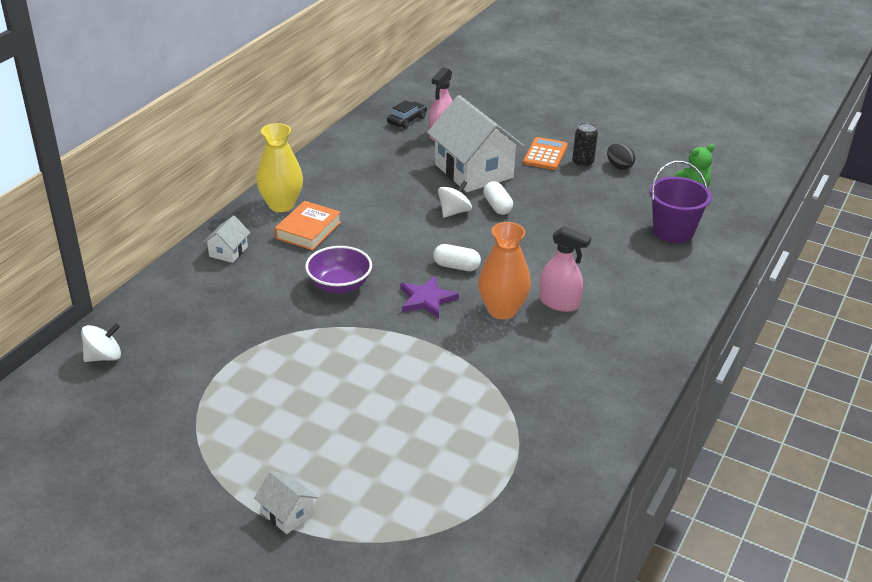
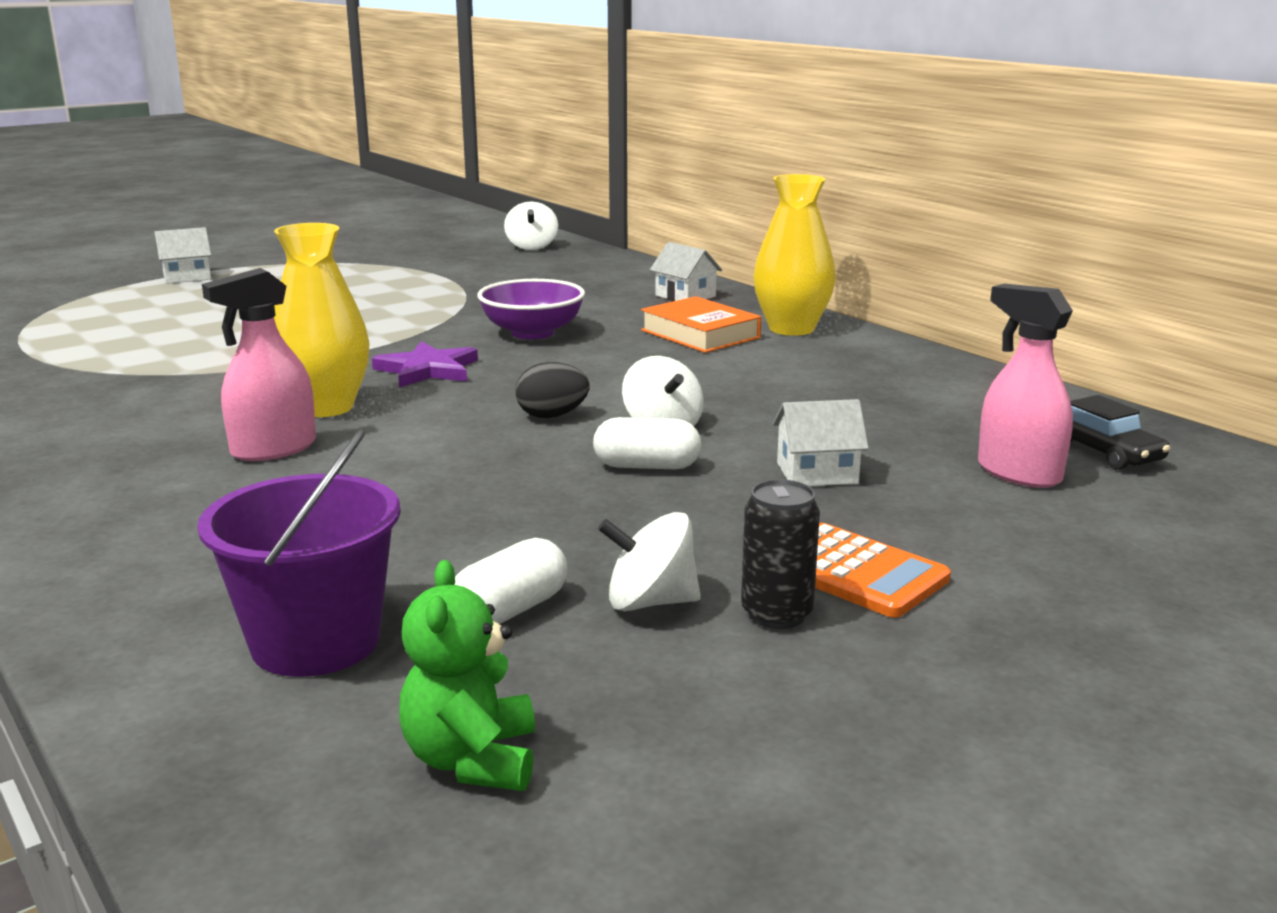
camera: 115 degrees right, 15 degrees down
(456, 266) = (485, 400): white capsule -> white capsule (510, 610)
(473, 171) = (817, 473): white house -> white house, size x0.44
(502, 310) = (325, 407): orange vase -> yellow vase
(596, 183) = (650, 602): none -> white spinning top
(619, 166) = (718, 668): black egg -> black egg (552, 416)

